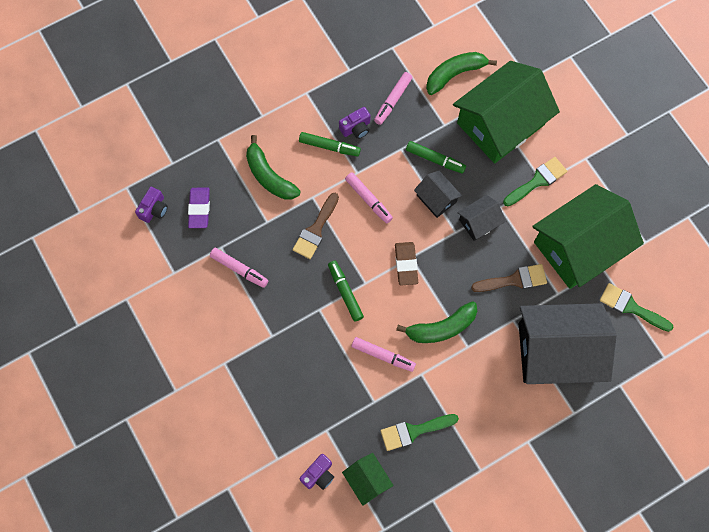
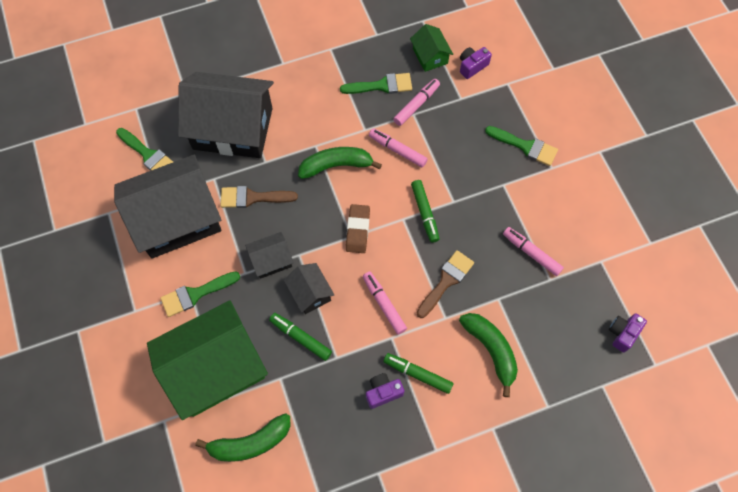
camera: 170 degrees left, 5 degrees down
(199, 209) = (572, 325): purple eraser -> none
(252, 383) = (525, 146): none -> green brush
(392, 100) = (333, 420): pink marker -> pink marker (416, 105)
(579, 247) = (177, 219): green house -> black house

